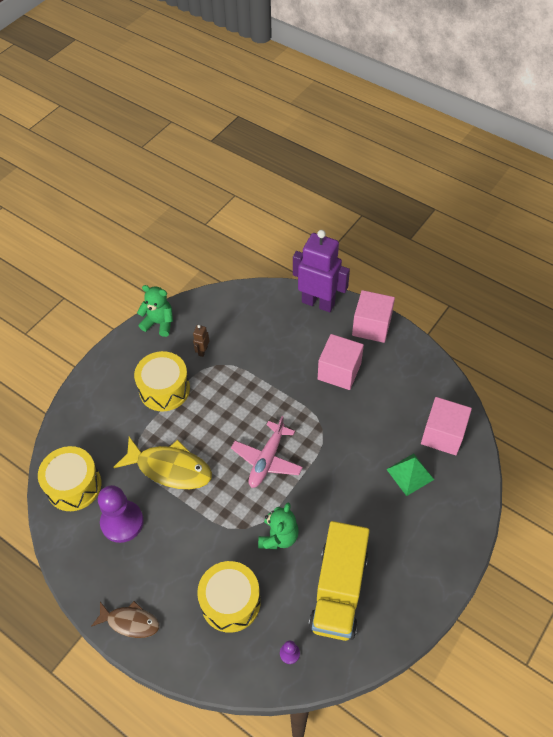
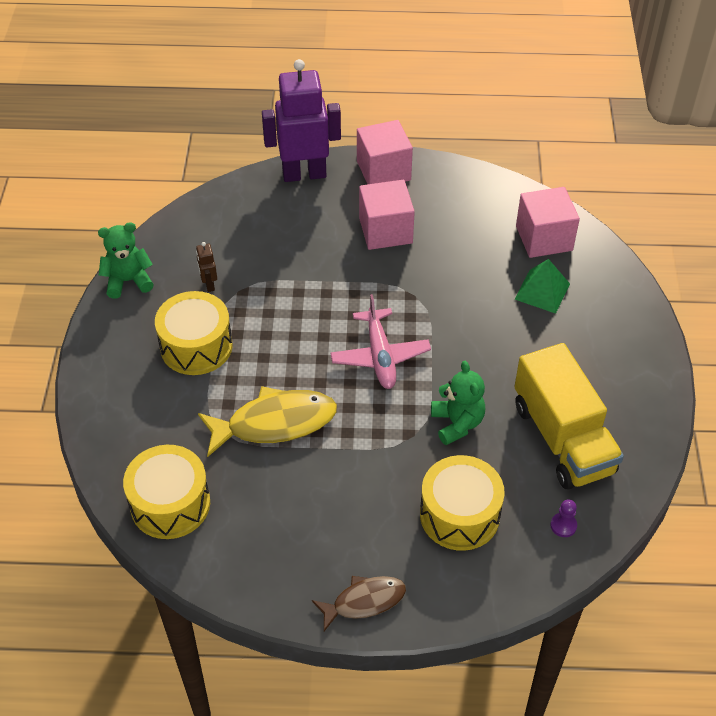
camera: 35 degrees left, 5 degrees down
(122, 522) = (265, 508): purple pawn -> none

